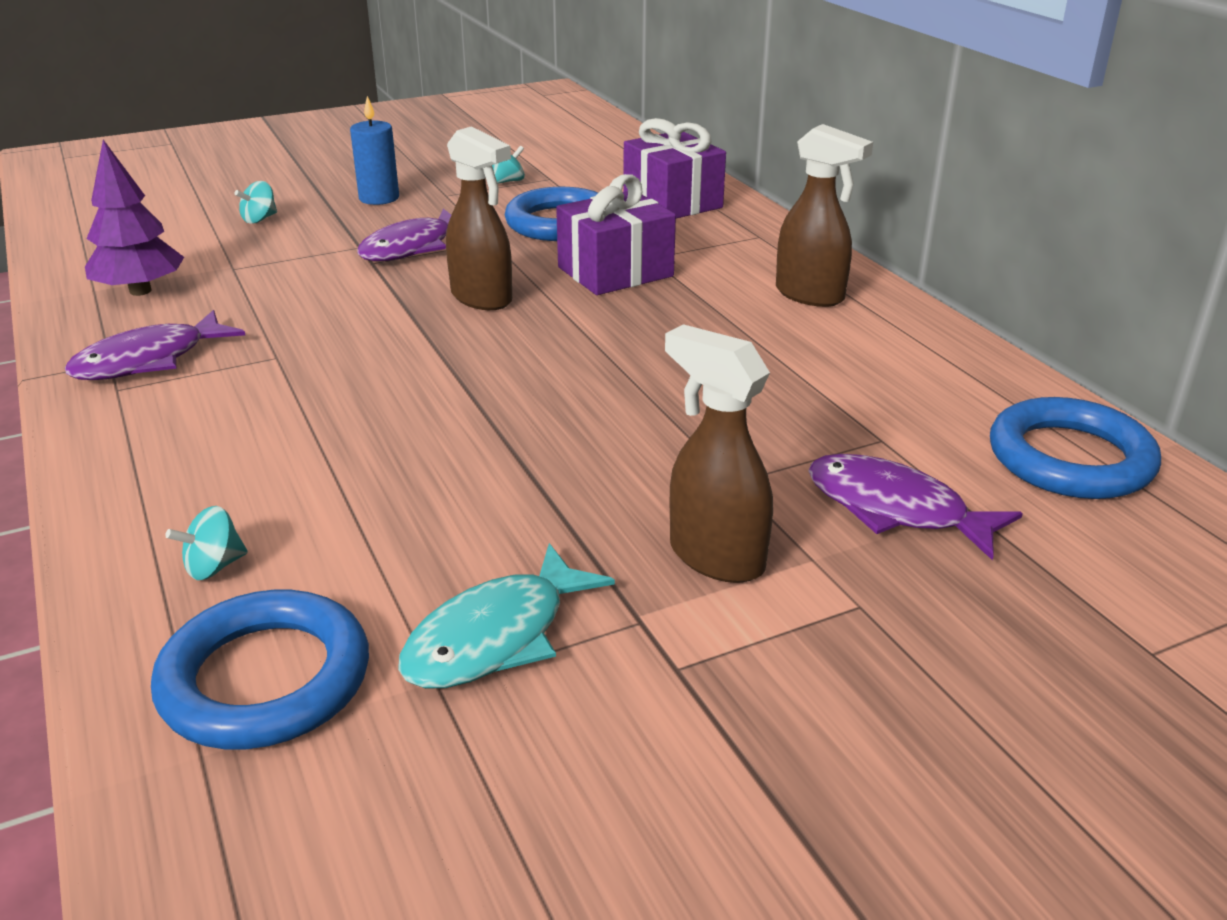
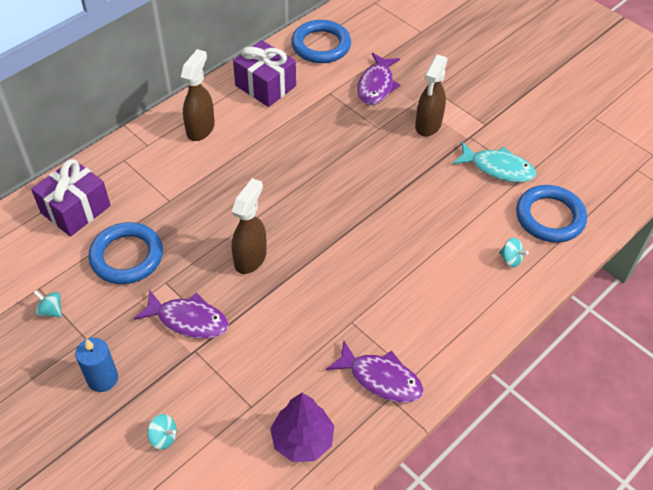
camera: 110 degrees left, 20 degrees up
(615, 272) = (195, 210): purple gift -> purple gift (265, 86)

